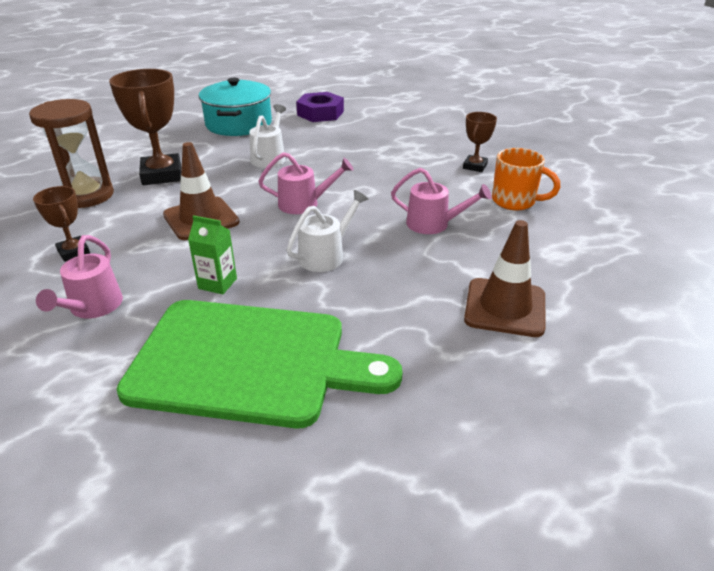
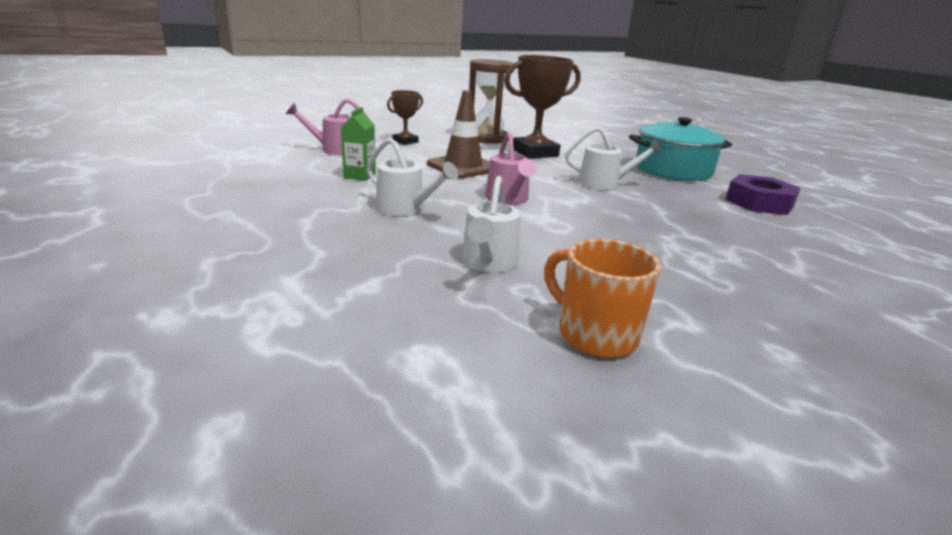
camera: 80 degrees right, 10 degrees down
(249, 361) = (250, 188): green cutting board -> none
(434, 224) = (488, 263): pink watering can -> white watering can
(475, 166) = (703, 304): brown trophy -> none
(505, 307) = (283, 300): brown traffic cone -> none
(515, 201) = (594, 334): orange mug -> orange mug turned 120 degrees clockwise

